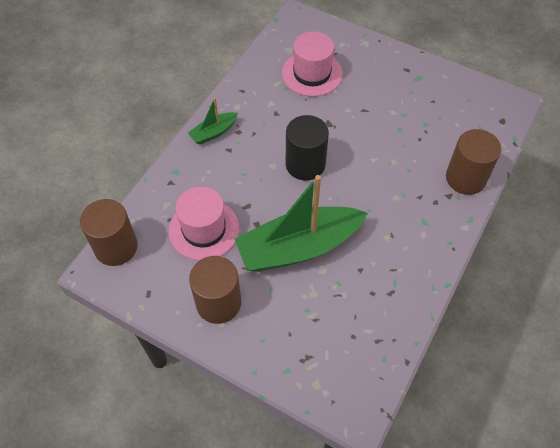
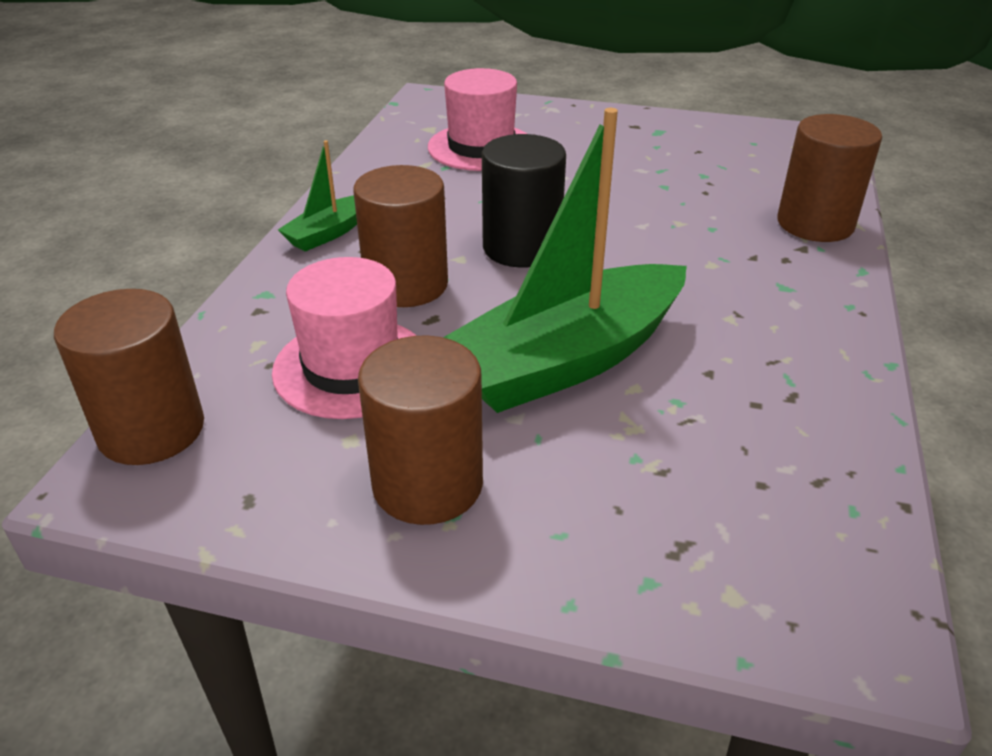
camera: 15 degrees left, 20 degrees down
(241, 180) = (406, 285): none -> brown cylinder

